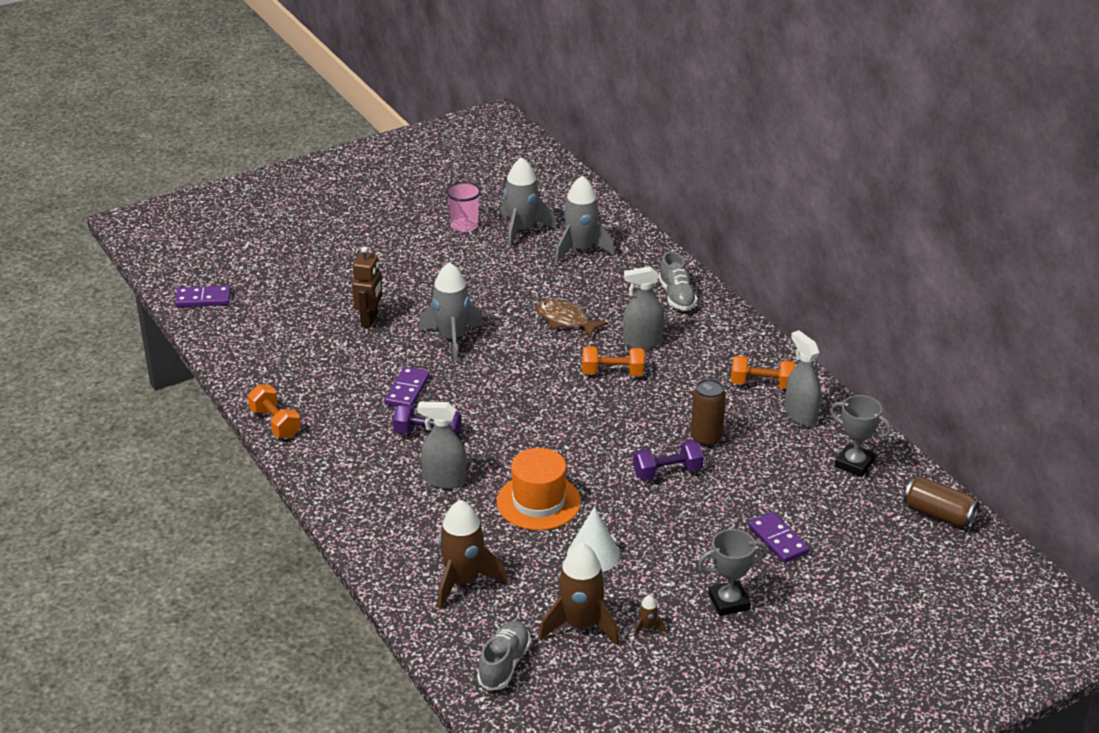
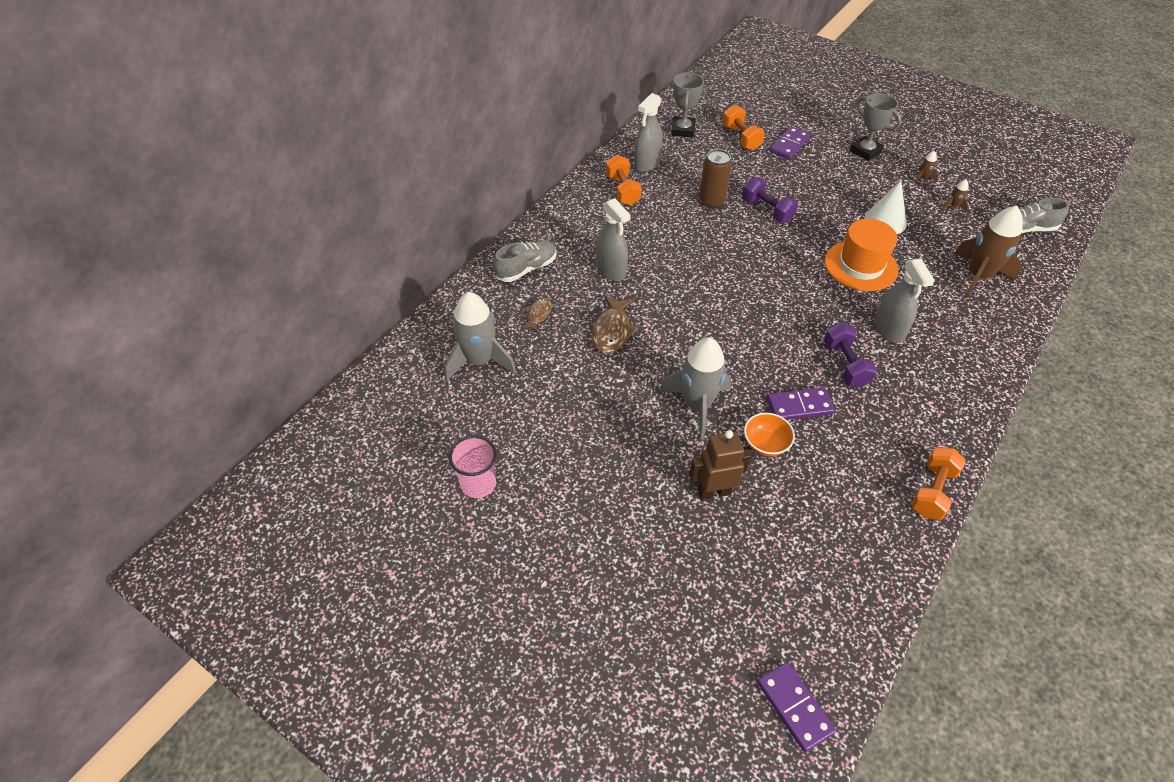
camera: 115 degrees left, 15 degrees up
(388, 358) = (765, 444): none -> orange bowl
(522, 230) = (464, 424): grey rocket -> none
(580, 625) = (953, 206): brown rocket -> brown rocket, size x0.41
(612, 288) = (538, 315): none -> brown fish
(612, 372) = (668, 275): orange dumbbell -> orange dumbbell (741, 138)
(939, 514) = (705, 90): brown can -> none

